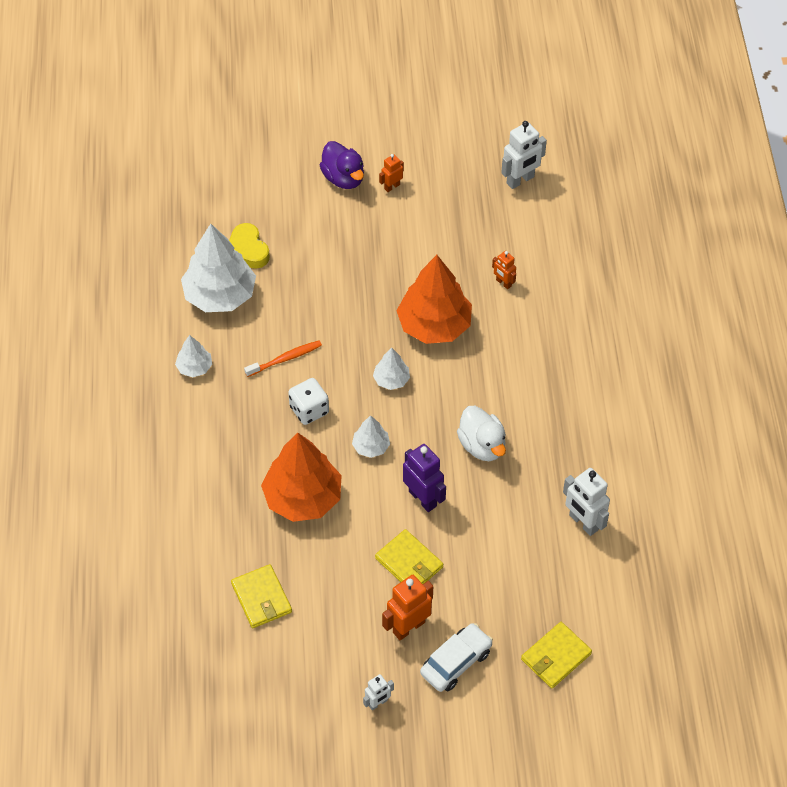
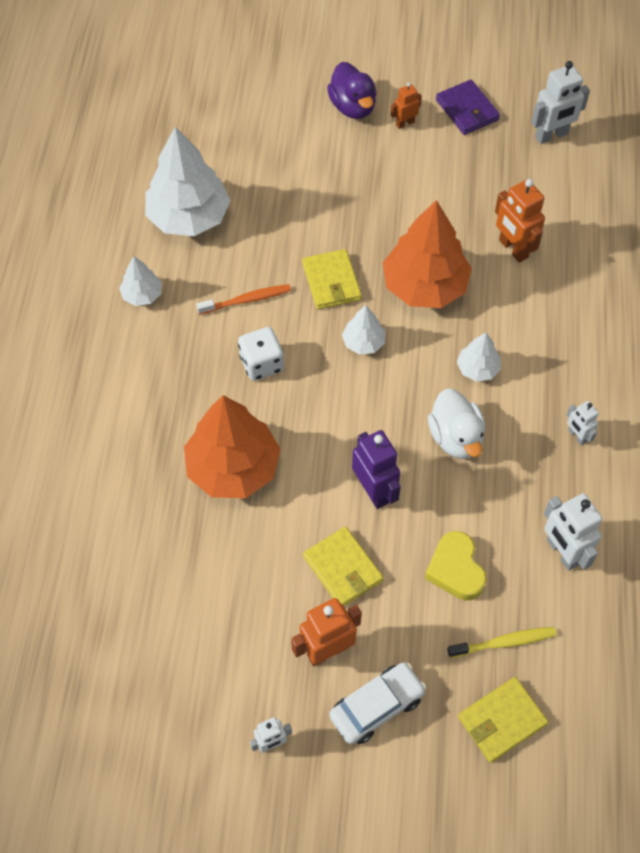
camera: 10 degrees right, 5 degrees up
(247, 250) = (230, 171): yellow heart -> yellow heart (455, 569)
(261, 598) = (159, 584): yellow wallet -> yellow wallet (331, 282)
(371, 446) = (324, 418): white tree -> white tree (477, 368)
(444, 167) = (467, 110): none -> purple wallet
(503, 283) = (513, 249): orange robot -> orange robot, size x1.76
(548, 598) = (504, 642): none -> yellow toothbrush
(581, 429) = (577, 436): none -> white robot

